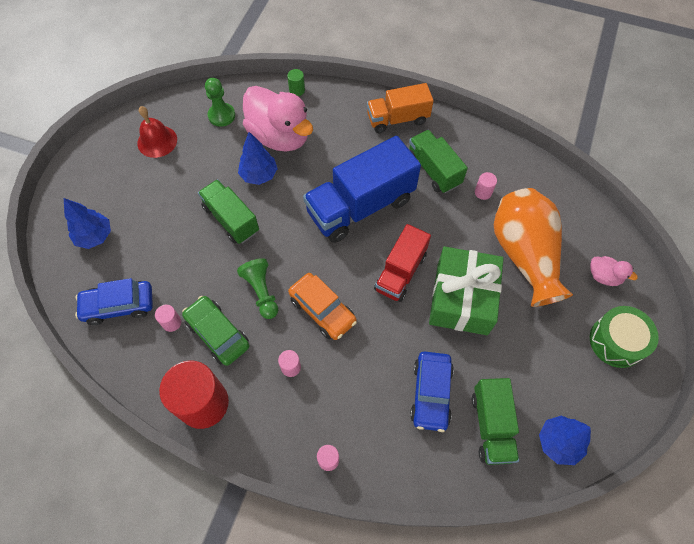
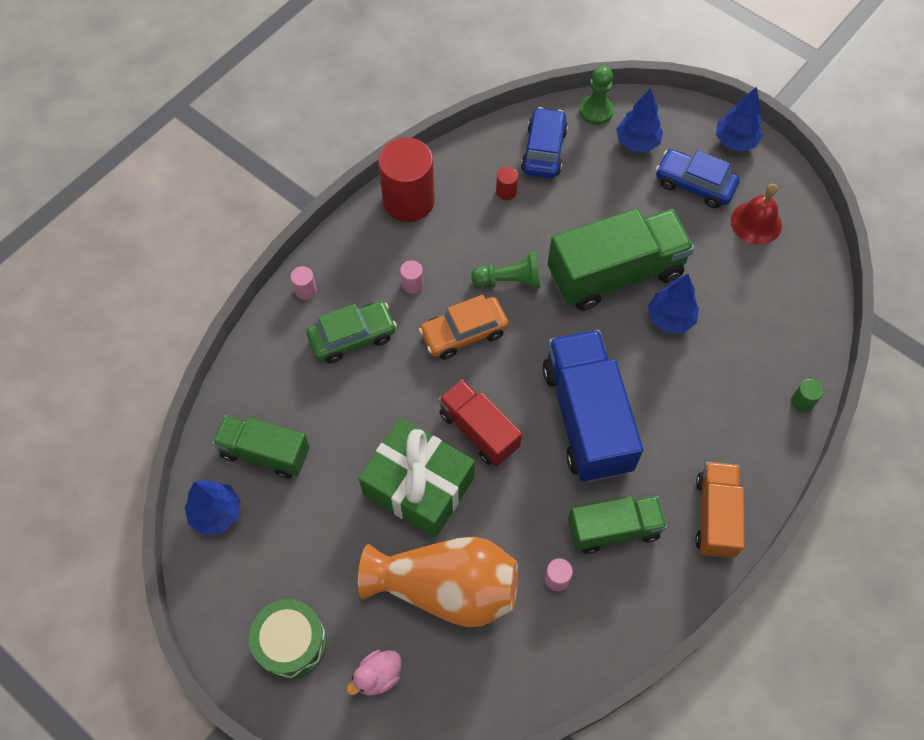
camera: 110 degrees right, 0 degrees up
(79, 169) = (735, 141): none -> blue tree
(171, 322) = (506, 191): pink cylinder -> red cylinder
(217, 334) = (477, 228): green car -> green car (352, 337)
(221, 115) = (779, 300): green pawn -> green pawn (596, 111)
(231, 219) = (615, 274): green truck -> green truck, size x1.64
(280, 136) = (726, 358): pink duck -> none
(431, 393) = (325, 407): blue car -> blue car (694, 184)

